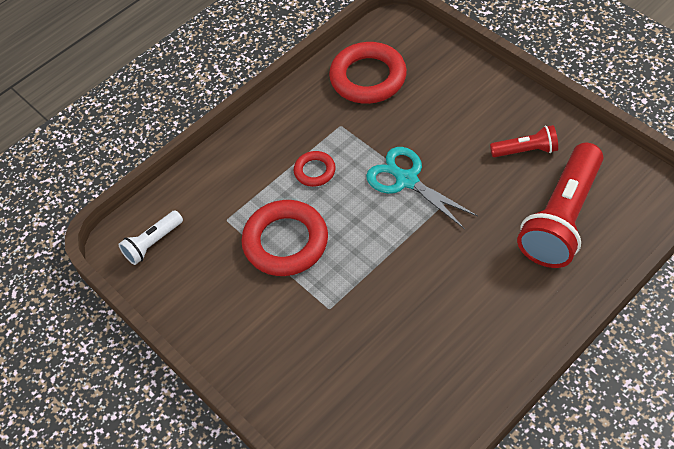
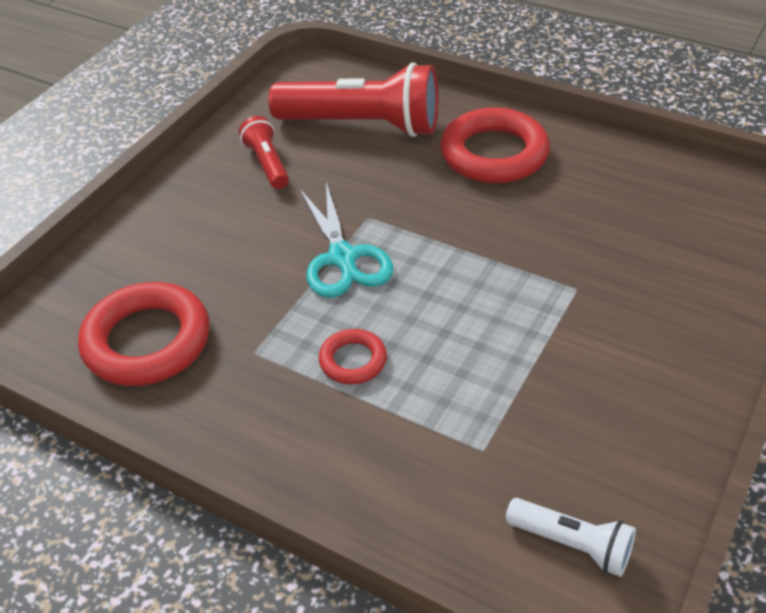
camera: 110 degrees left, 10 degrees down
(285, 242) = (494, 361): red ring -> red ring (494, 154)
(407, 180) = (343, 258): turquoise scissors -> turquoise scissors turned 45 degrees counterclockwise

